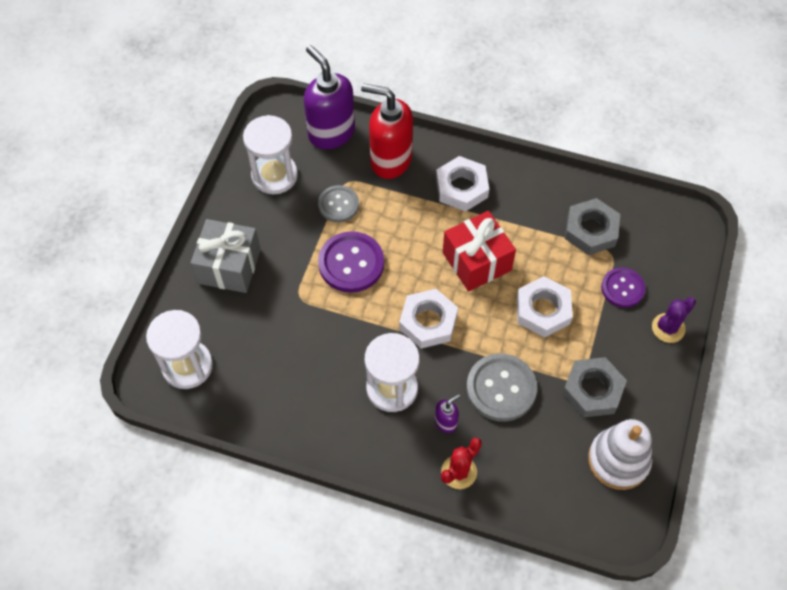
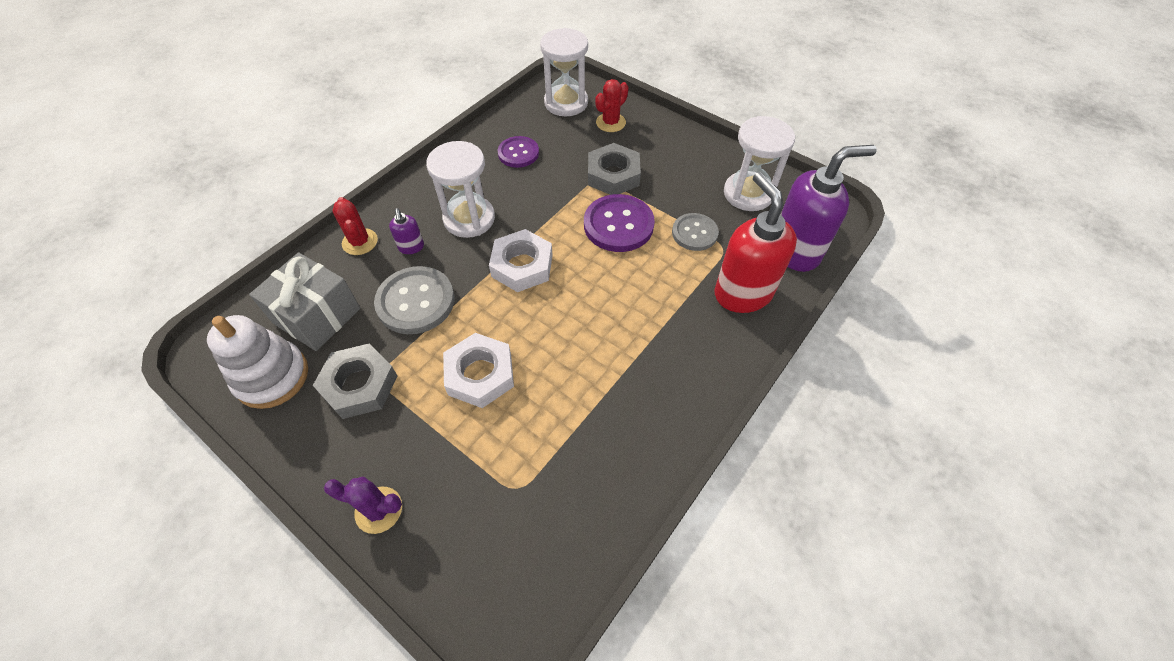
camera: 110 degrees right, 5 degrees down
(208, 312) = (610, 123): none -> red cactus
(229, 266) = (652, 143): grey gift -> grey gift (317, 316)
(390, 160) = (742, 293): red soap dispenser -> red soap dispenser turned 60 degrees counterclockwise
(461, 188) = (680, 351): white nut -> none
(476, 261) = (573, 331): red gift -> none
(591, 230) = (562, 477): grey nut -> grey nut (613, 175)
(622, 288) = (461, 478): purple button -> purple button (518, 153)
(668, 328) = (379, 510): purple cactus -> purple cactus turned 60 degrees counterclockwise

